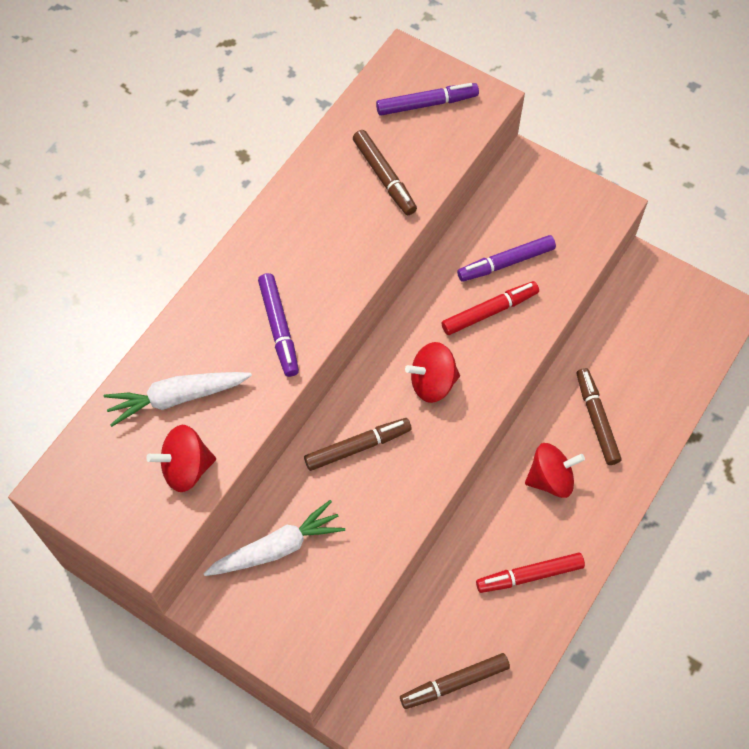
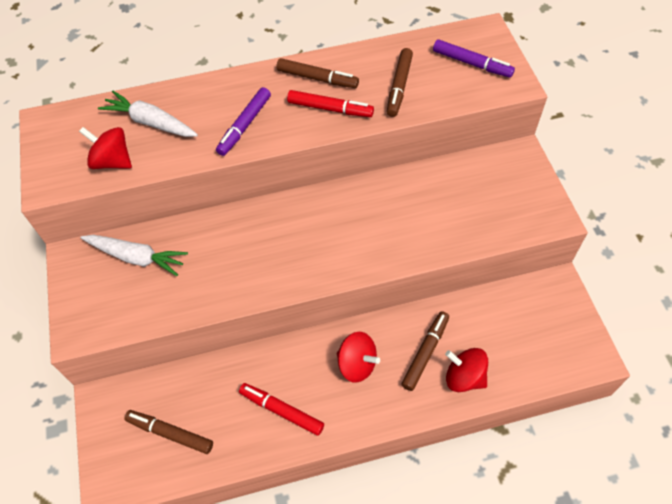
camera: 45 degrees right, 5 degrees down
(358, 447) = (240, 238): brown marker -> brown marker (317, 78)
(432, 383) = (323, 236): red spinning top -> red spinning top (464, 377)
(489, 311) = (403, 222): red marker -> red marker (330, 109)
(506, 263) = (444, 202): purple marker -> none

